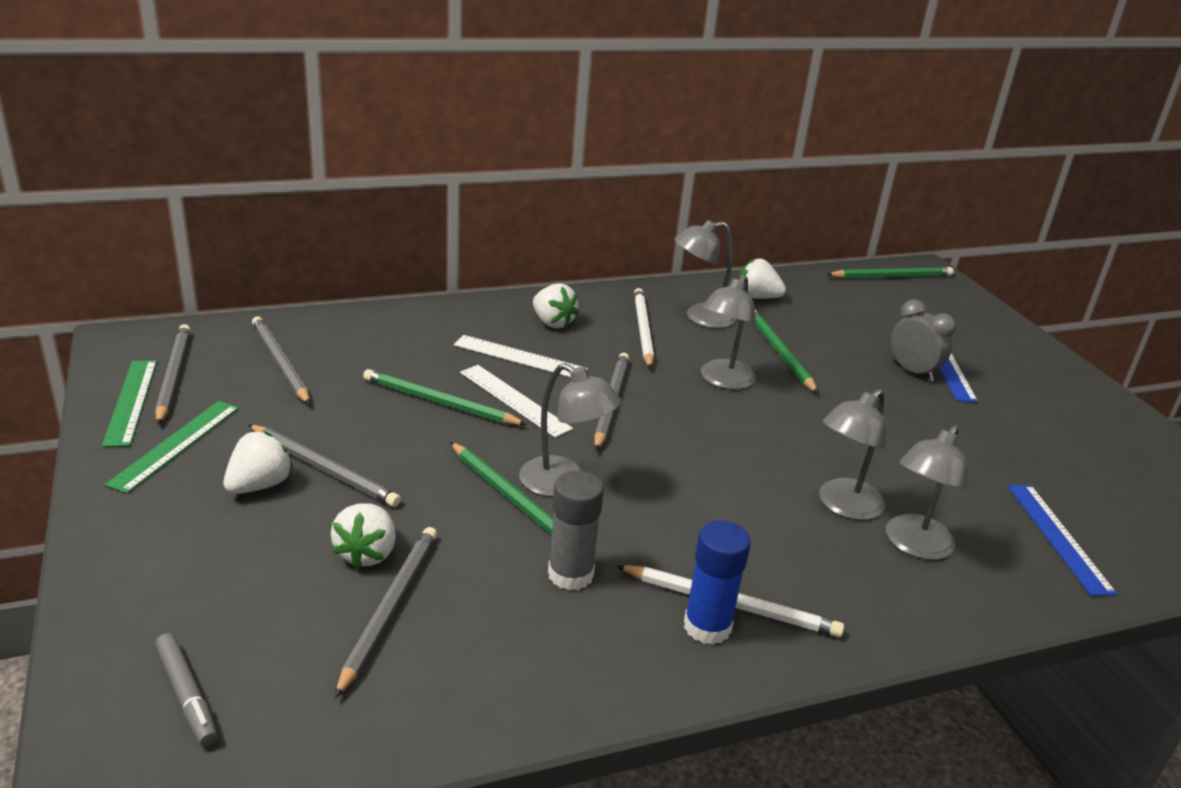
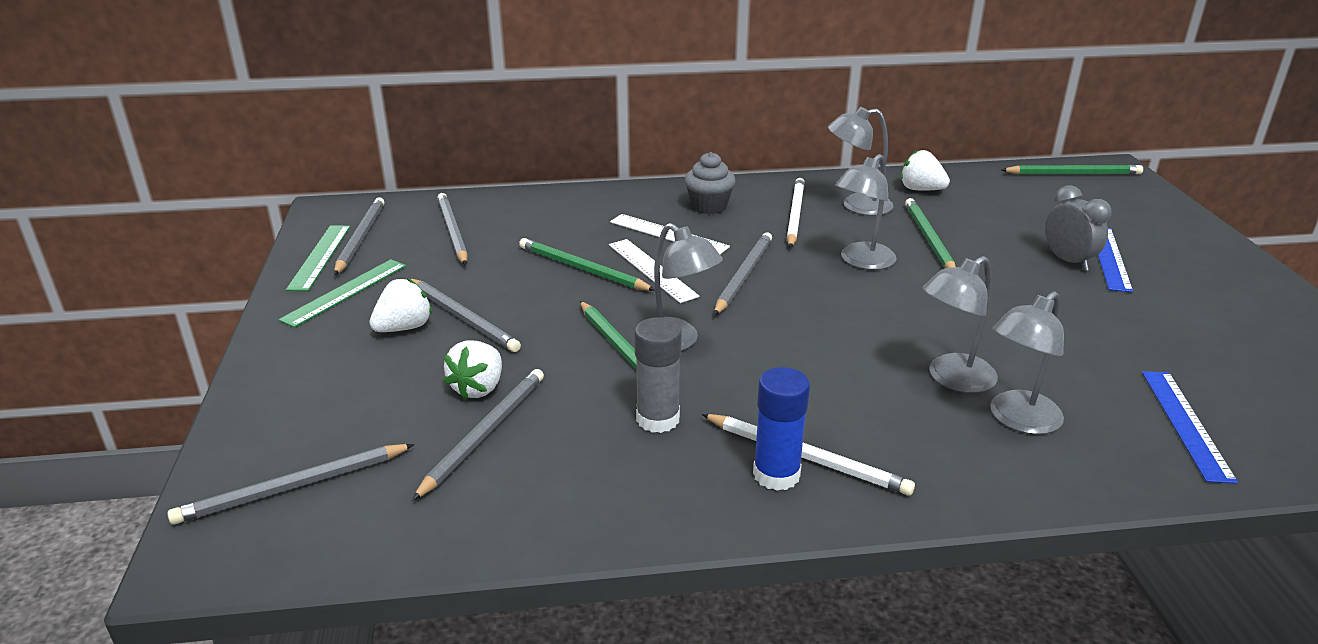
camera: 15 degrees right, 0 degrees up
(187, 695) = (293, 487): grey marker -> grey pencil
(552, 323) = (709, 206): white strawberry -> grey cupcake

